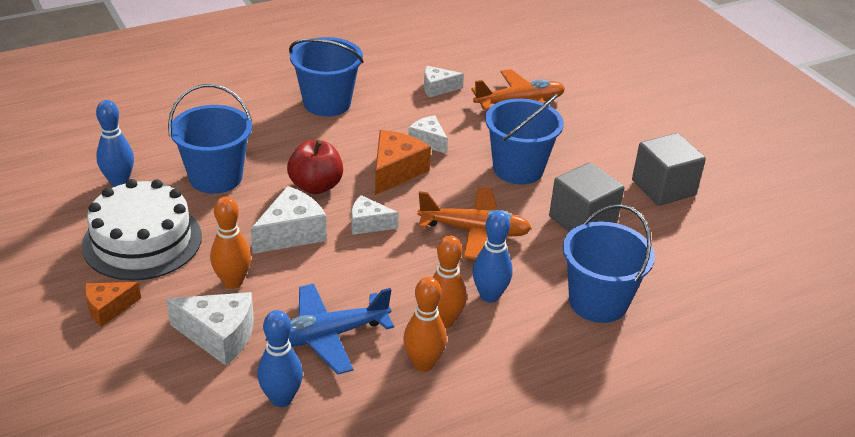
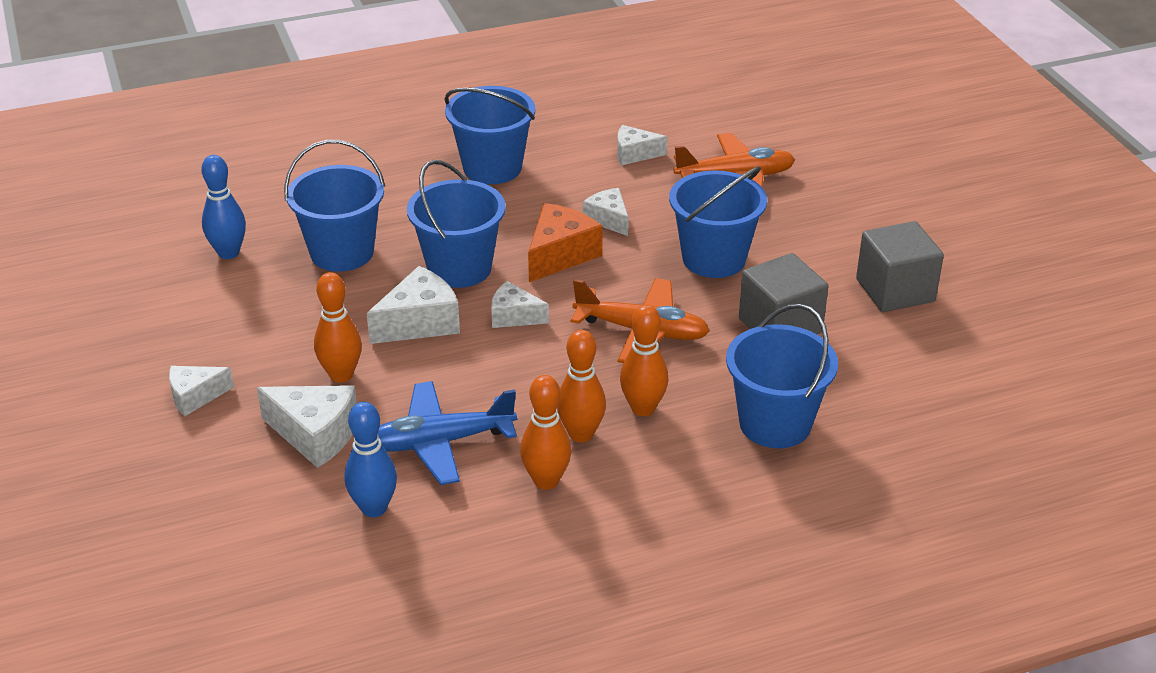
camera: 10 degrees right, 0 degrees up
(108, 308) = (195, 396): orange cheese -> white cheese
(142, 241) = (245, 322): white cake -> none
(316, 186) = (459, 268): red apple -> blue bucket
(489, 295) = (643, 408): blue bowling pin -> orange bowling pin

